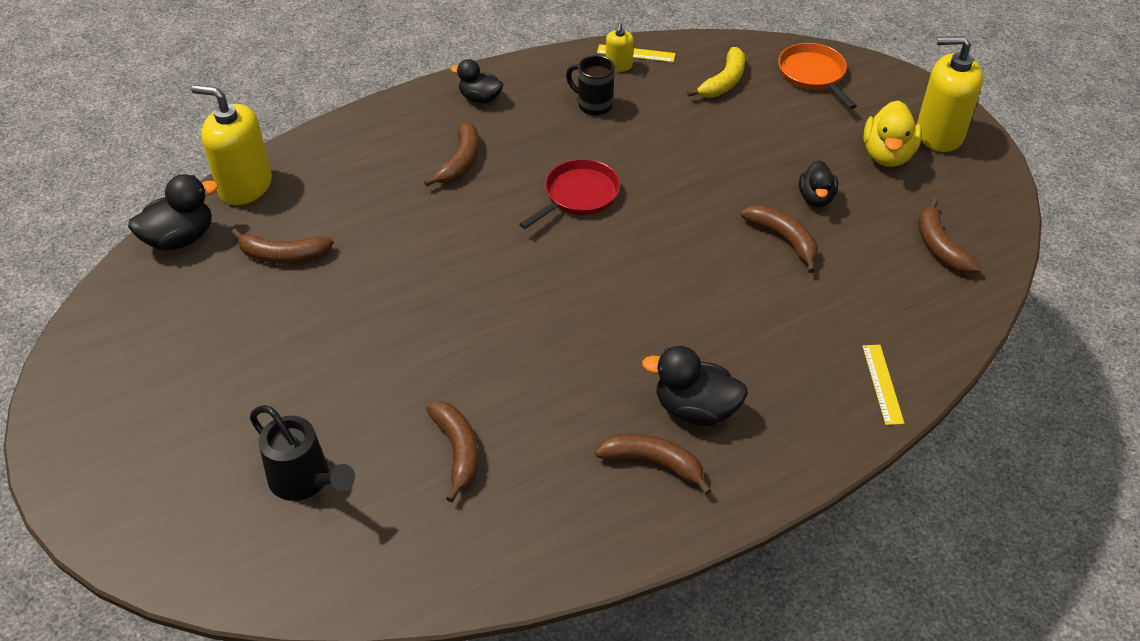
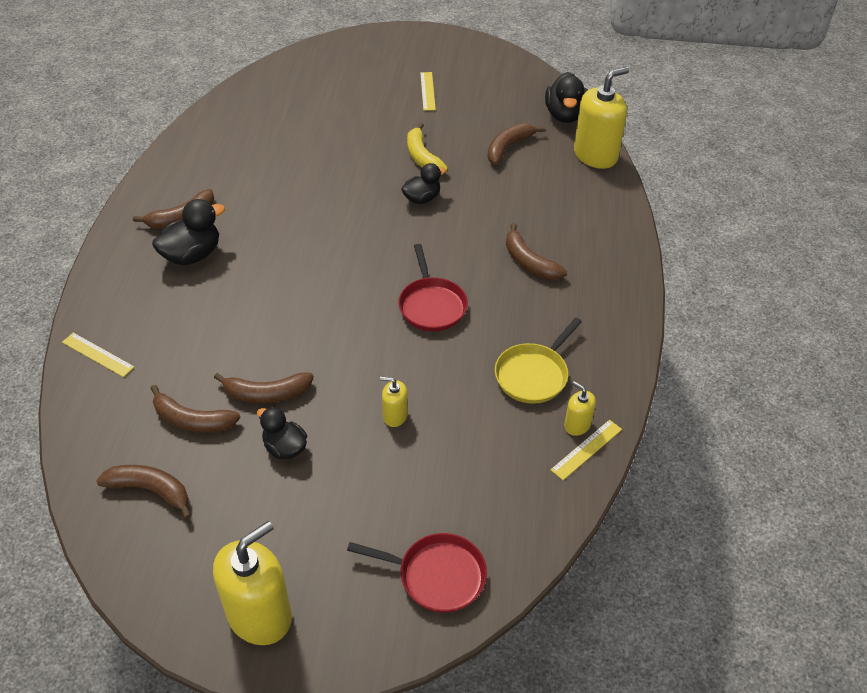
camera: 125 degrees right, 0 degrees up
(212, 384) = (427, 91): none -> yellow ruler
(305, 480) = (326, 98): black watering can -> none
(457, 451) = (281, 152): brown banana -> brown banana (192, 420)
(480, 98) = (602, 309): black duck -> black duck (422, 198)
(593, 105) = (533, 375): black mug -> yellow pan
(717, 156) = (395, 415): none -> yellow soap dispenser
(723, 82) = (488, 490): yellow banana -> yellow banana (422, 157)
(813, 75) = (437, 575): orange pan -> red pan
(887, 155) = (277, 544): yellow duck -> none

